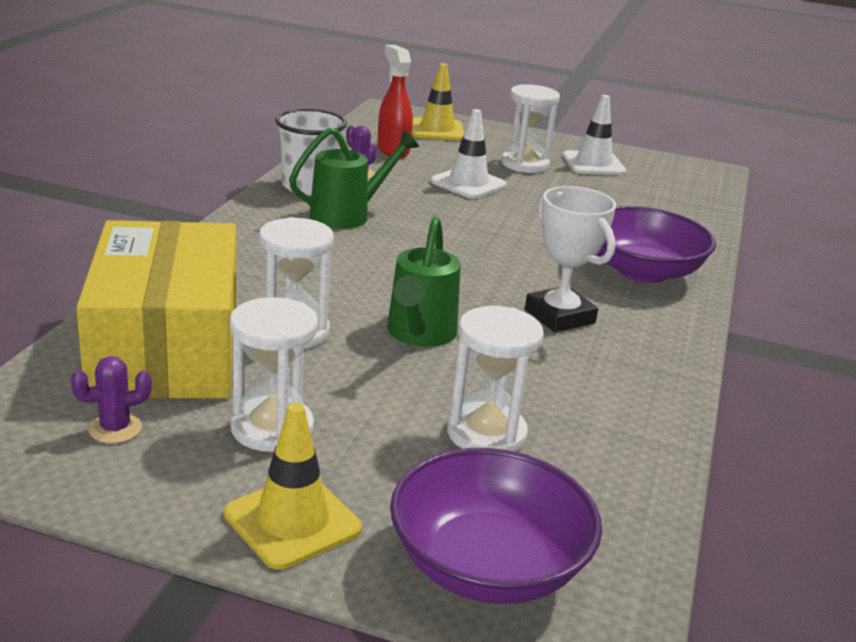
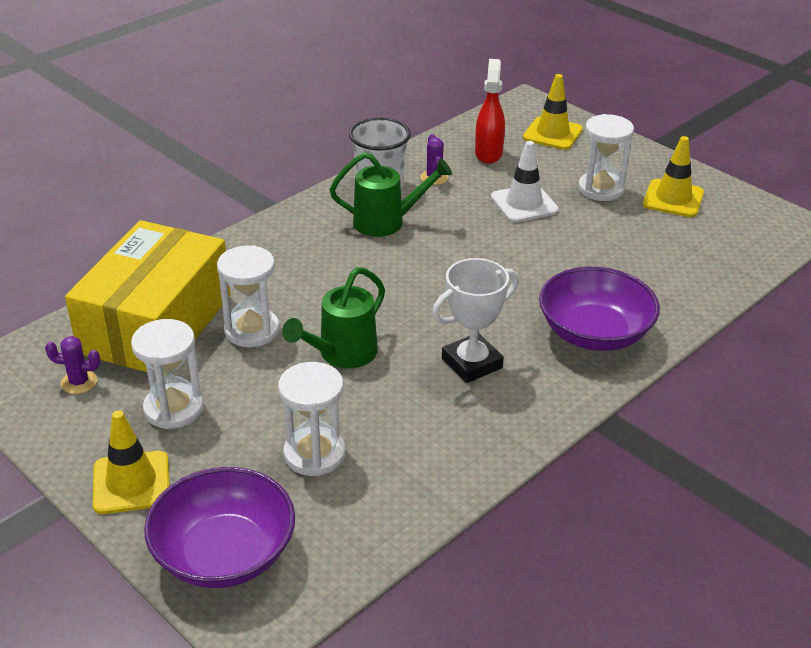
camera: 30 degrees right, 10 degrees up
(559, 316) = (472, 363): white trophy -> white trophy turned 60 degrees clockwise
(593, 164) = (673, 199): white traffic cone -> yellow traffic cone

